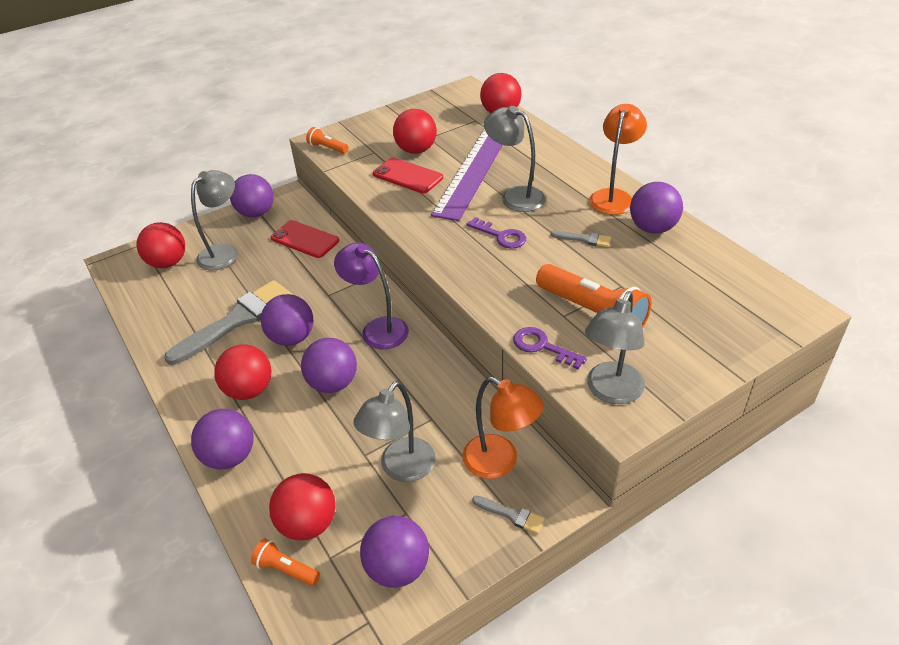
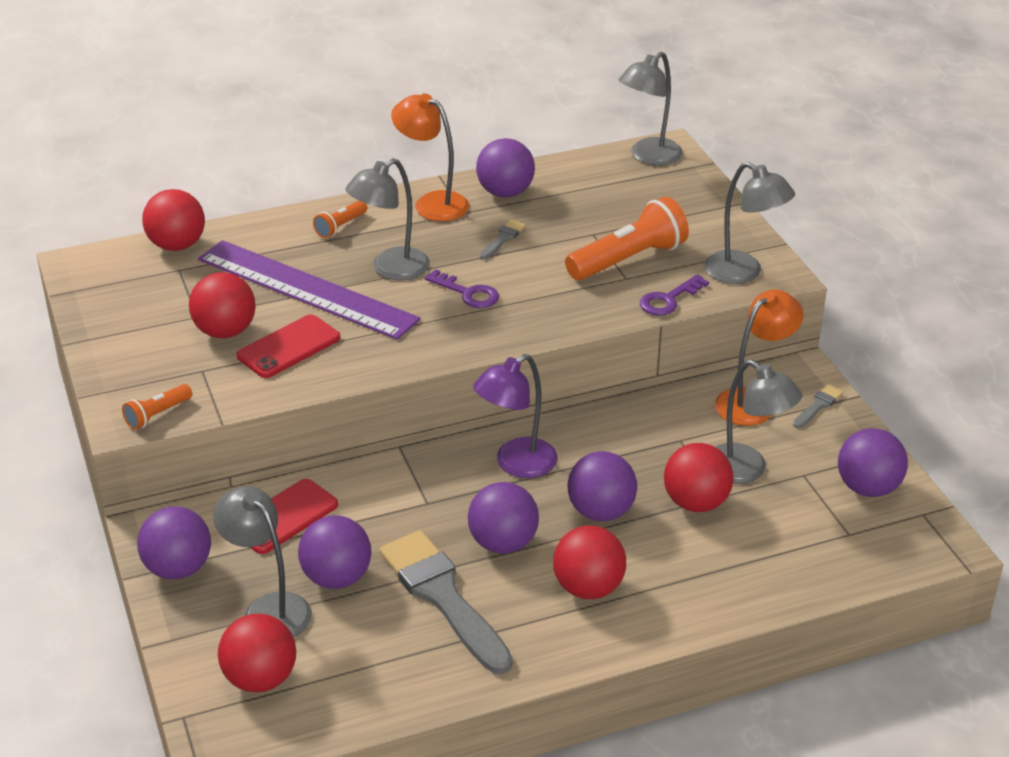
camera: 80 degrees left, 5 degrees down
(229, 457) = (696, 608): purple ball -> purple ball (336, 577)
(286, 569) = (859, 567): orange flashlight -> orange flashlight (340, 227)
(308, 524) = (805, 547): red ball -> red ball (696, 503)
(501, 236) = (468, 293): purple key -> purple key turned 75 degrees clockwise
(775, 299) = (648, 157): none -> grey lamp

